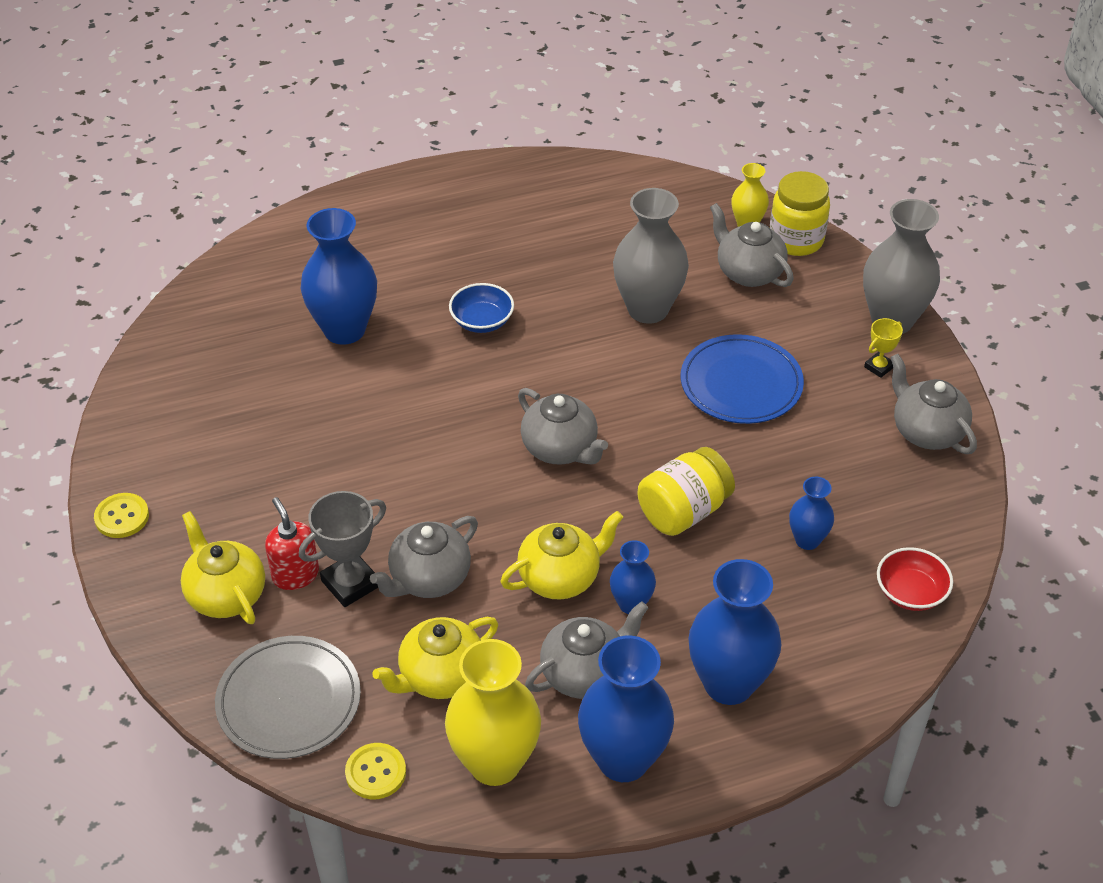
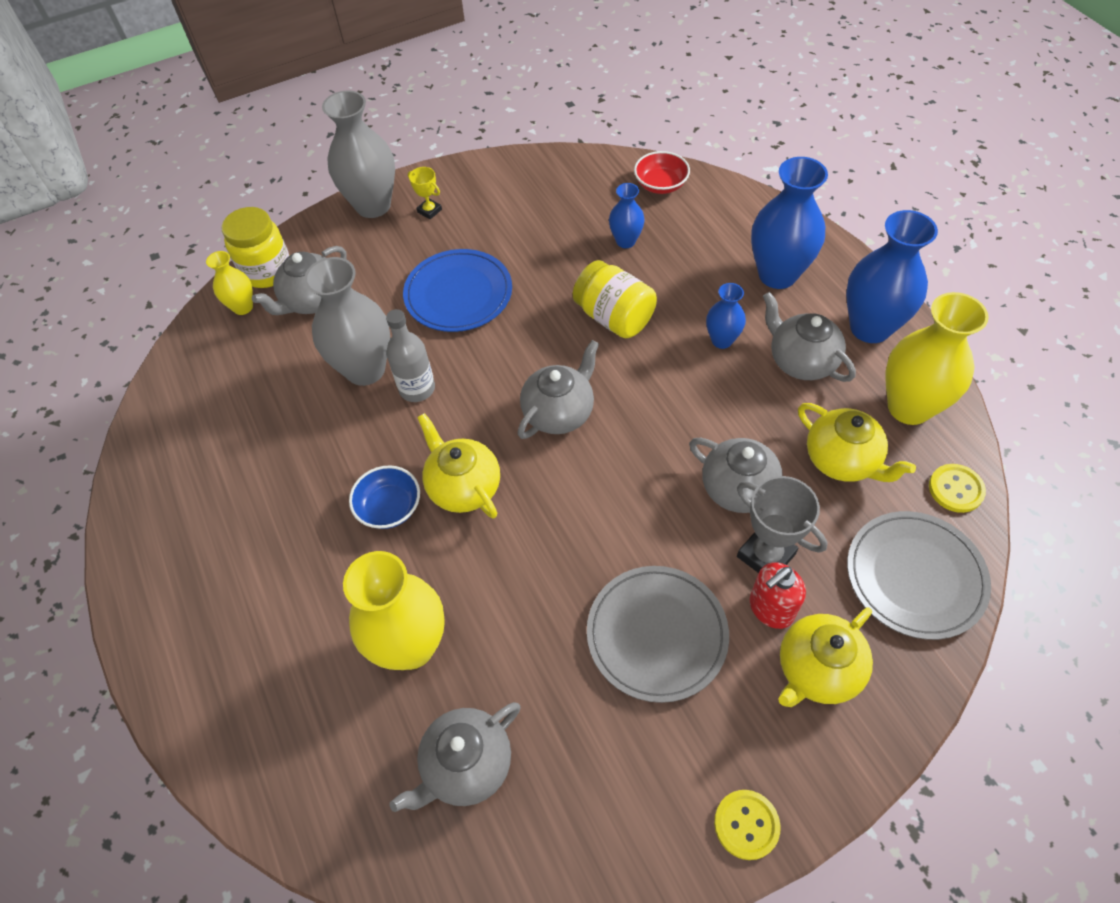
camera: 95 degrees left, 10 degrees up
(299, 487) = (657, 634): none -> grey plate
(344, 330) = (411, 646): blue vase -> yellow vase
(560, 577) = (709, 391): yellow teapot -> yellow teapot (463, 487)
(615, 345) = (417, 389): none -> grey bottle
(926, 431) = (498, 182): grey teapot -> grey teapot (466, 765)

